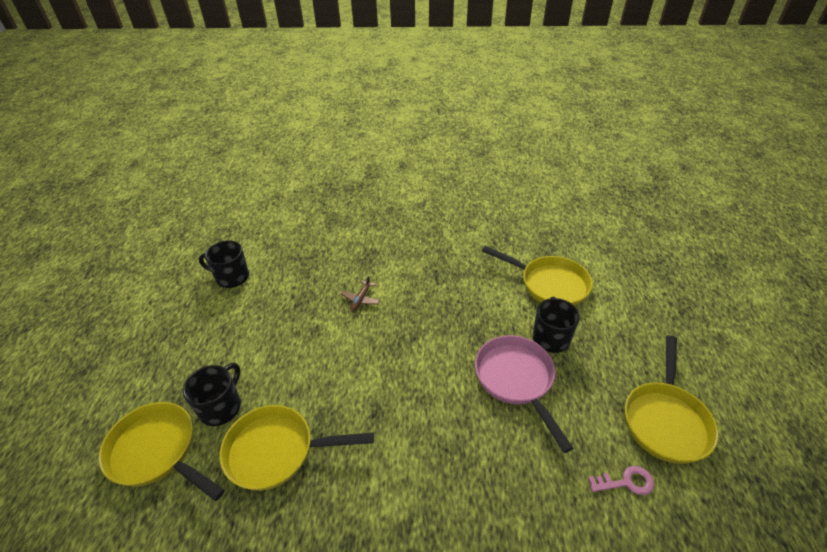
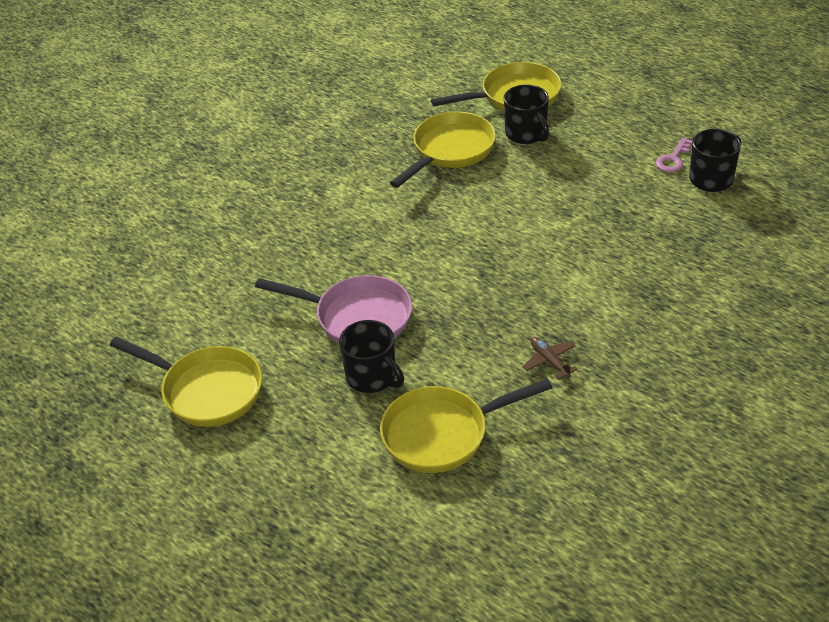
camera: 130 degrees right, 0 degrees up
(360, 299) = (579, 260): brown plane -> brown plane (549, 361)
(626, 482) = (203, 321): pink key -> pink key (673, 159)
(665, 420) = (206, 390): yellow pan -> yellow pan turned 150 degrees clockwise

